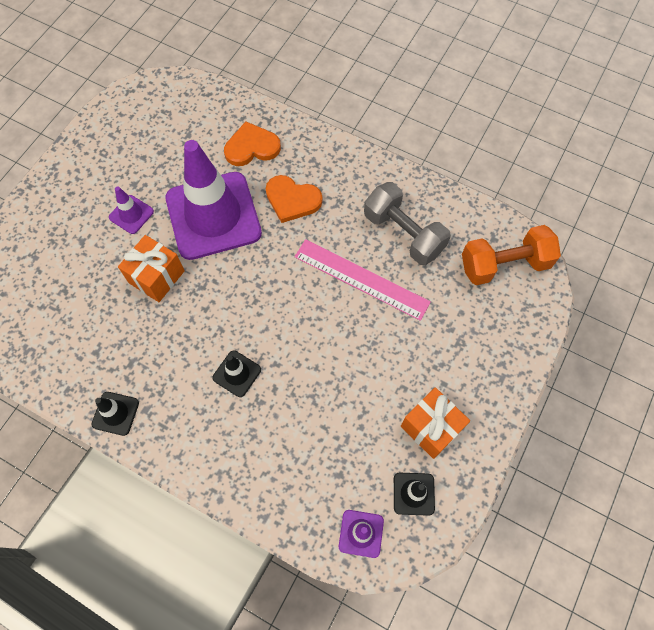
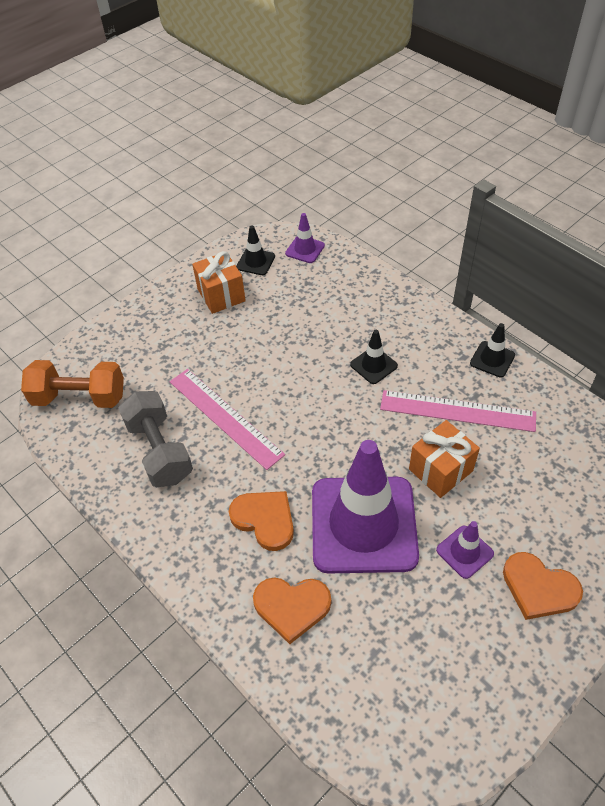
camera: 160 degrees left, 15 degrees down
(74, 202) = (539, 588): none -> orange heart
(147, 340) = (457, 411): none -> pink ruler

